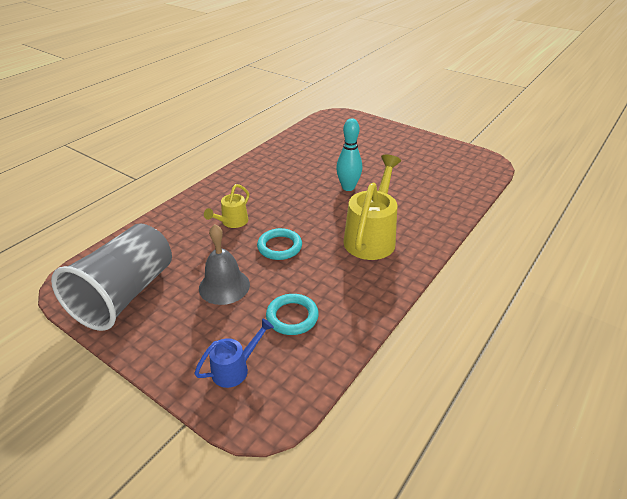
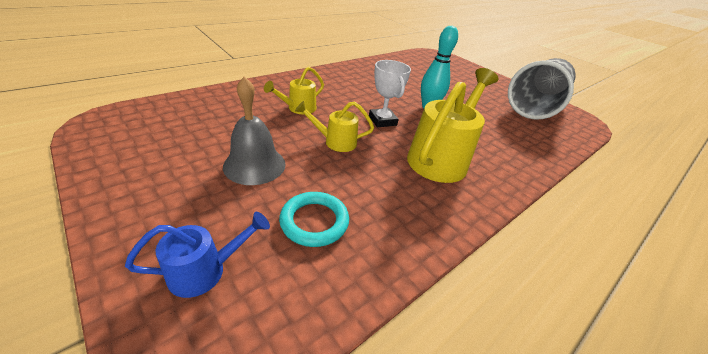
camera: 10 degrees right, 0 degrees up
(125, 294) = (145, 145): grey cup -> grey cup (534, 105)
(279, 247) = (335, 142): turquoise ring -> yellow watering can
(311, 214) = (382, 121): none -> white trophy

